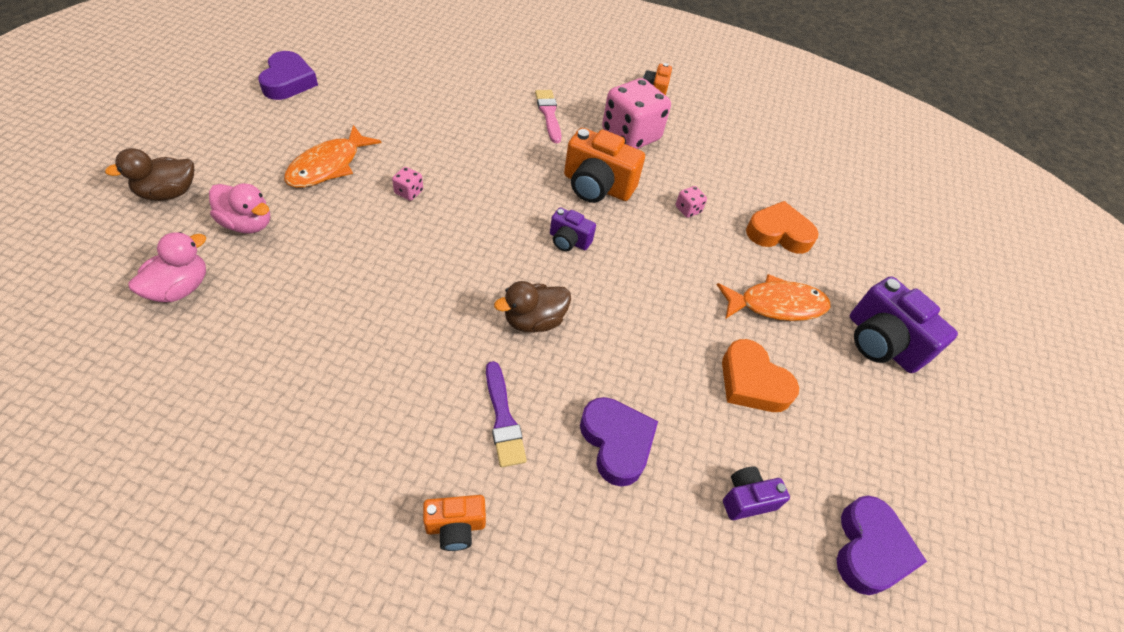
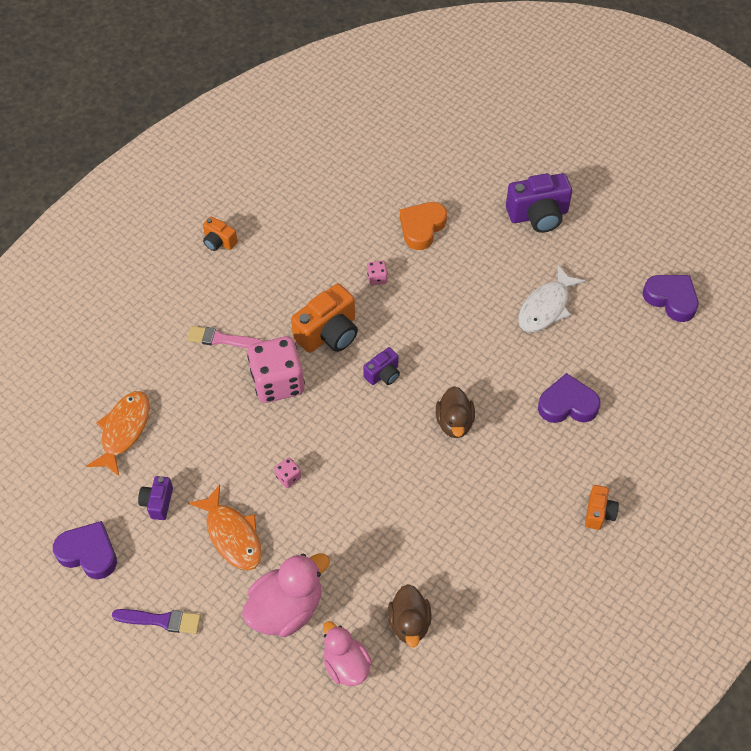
camera: 60 degrees left, 5 degrees up
(168, 193) = (225, 670): brown duck -> brown duck (409, 623)
(247, 224) = (286, 608): pink duck -> pink duck, size x1.51
(503, 418) = (530, 465): purple brush -> purple brush (161, 620)
(630, 135) = (273, 285): pink dice -> pink dice (278, 382)
(747, 499) = (625, 347): purple camera -> purple camera (158, 502)
(752, 382) = (546, 307): orange heart -> white fish
(776, 305) = (488, 262): orange fish -> orange fish (124, 430)

